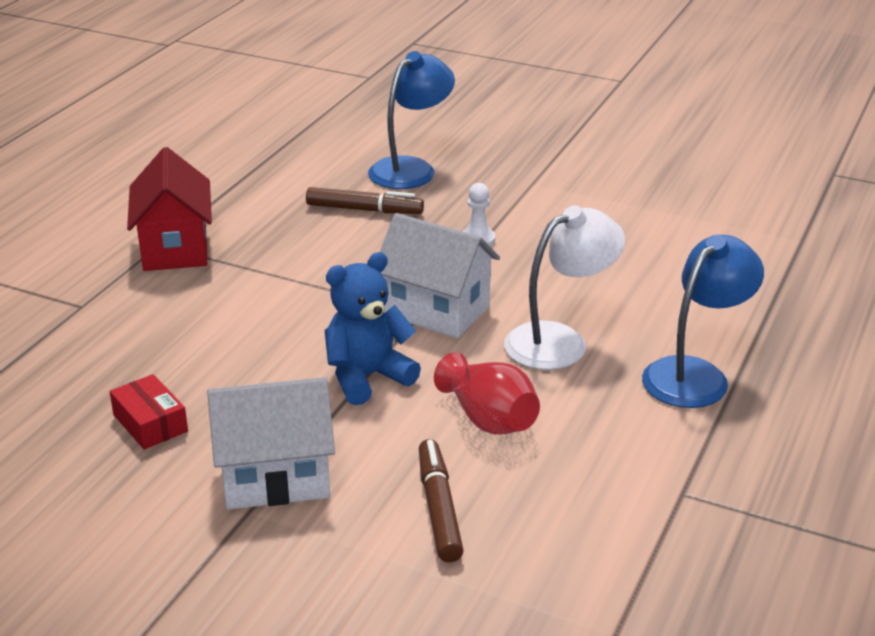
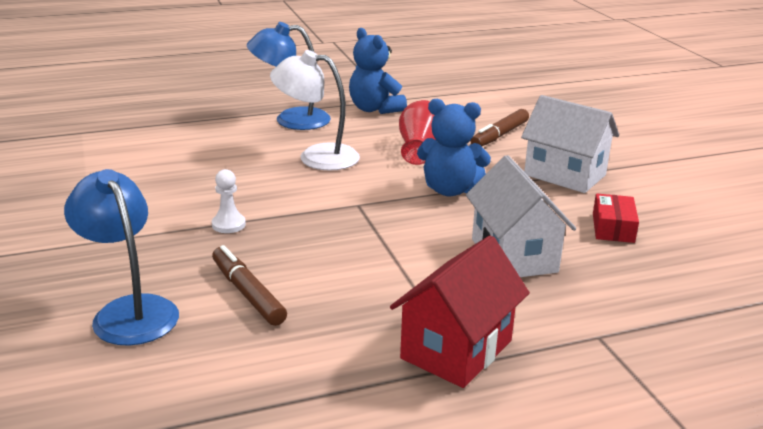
camera: 135 degrees left, 5 degrees down
(411, 168) = (129, 311): blue lamp -> blue lamp turned 60 degrees clockwise
(437, 311) = (347, 200): white house -> white house (513, 255)
(659, 458) = (374, 109): none -> blue teddy bear

